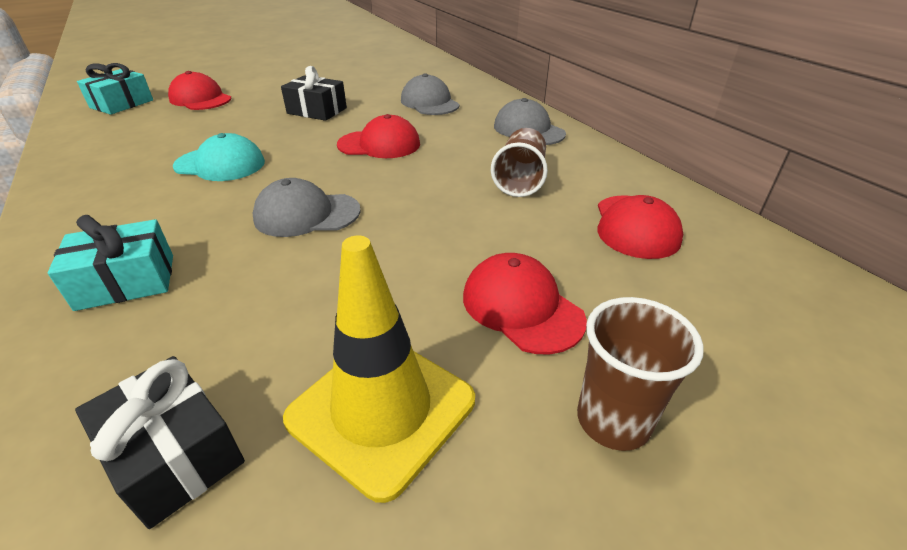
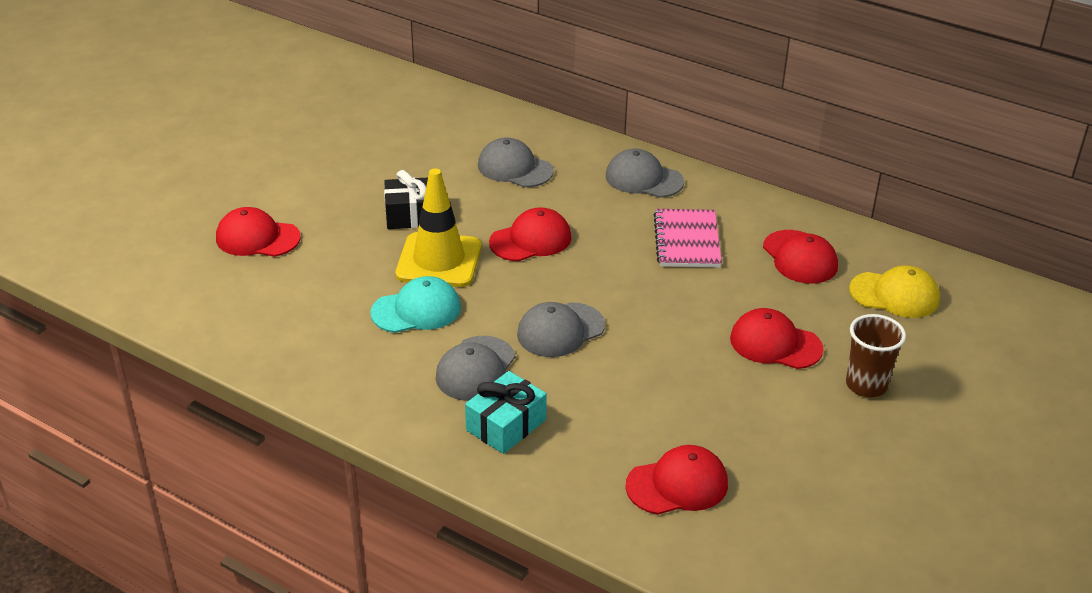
camera: 30 degrees left, 0 degrees up
(122, 104) = (176, 273): turquoise gift -> none
(175, 455) = (677, 485): black gift -> red cap
(188, 221) = (475, 369): none -> grey cap
(381, 409) = (753, 426): yellow traffic cone -> yellow traffic cone (439, 260)
(520, 180) = (687, 240): brown cup -> pink notebook
(744, 305) = (894, 295): none -> yellow cap

